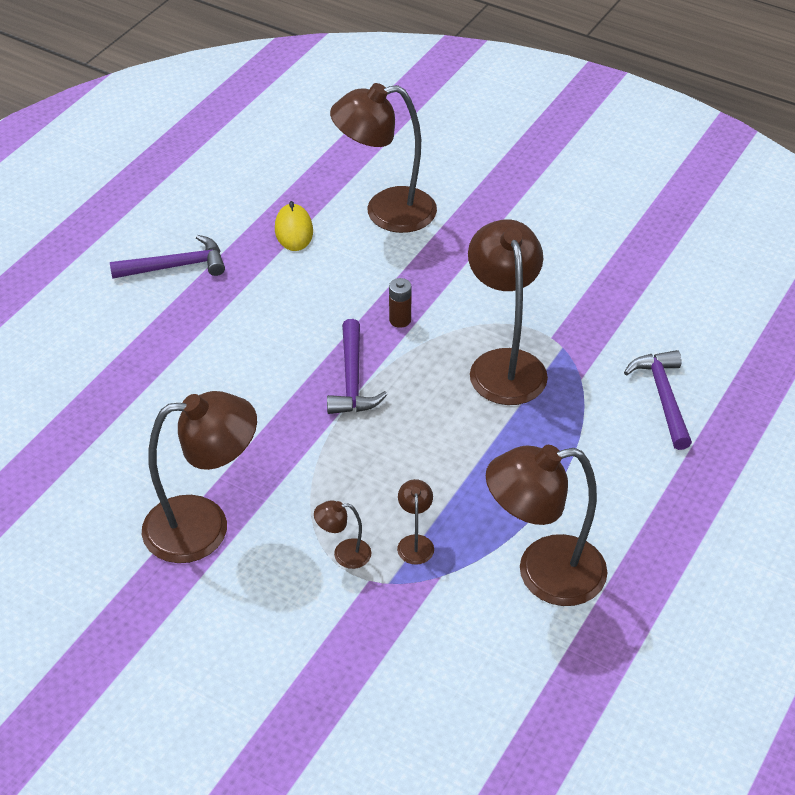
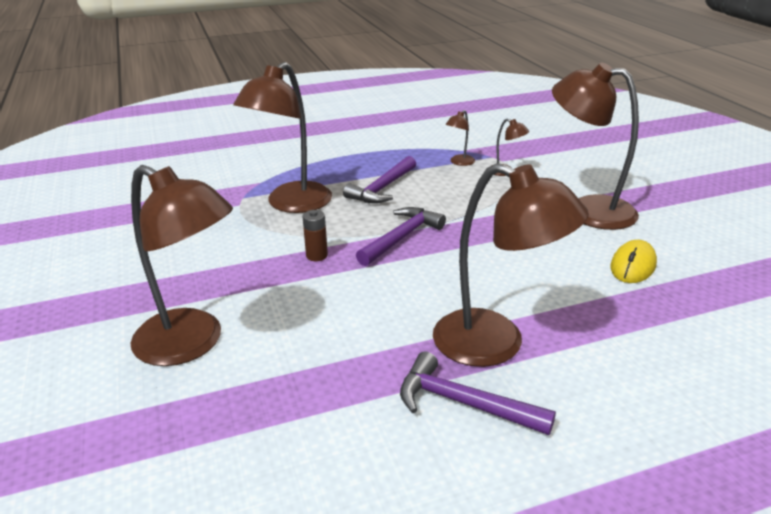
camera: 140 degrees left, 15 degrees down
(293, 230) = (298, 375): yellow mouse -> yellow mouse (633, 266)
(543, 573) = (408, 135): brown lamp -> brown lamp (496, 344)
(663, 397) = (237, 159): purple hammer -> purple hammer (382, 188)

